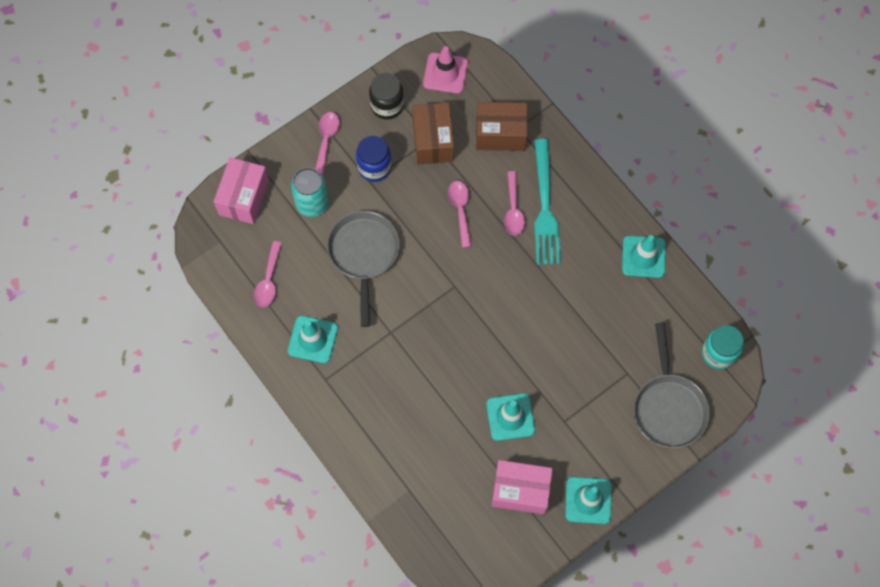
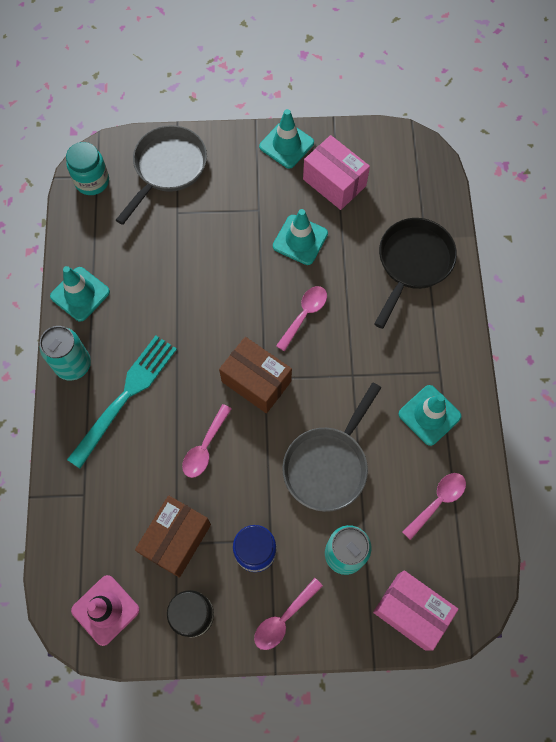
camera: 145 degrees left, 0 degrees up
(244, 197) = (411, 611): pink box -> pink box turned 75 degrees clockwise
(404, 458) = (412, 263): none -> black pan
(500, 134) = (105, 500): brown box -> brown box (256, 381)
(513, 210) = (156, 413): pink spoon -> pink spoon (304, 315)
(601, 204) = (73, 365): none -> turquoise can

